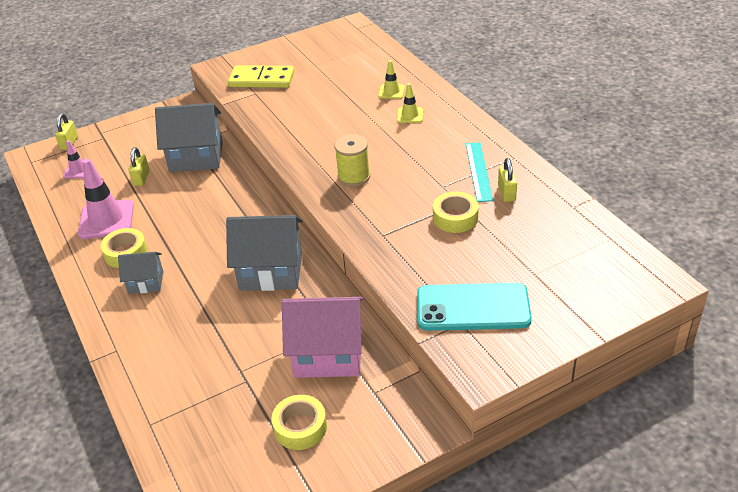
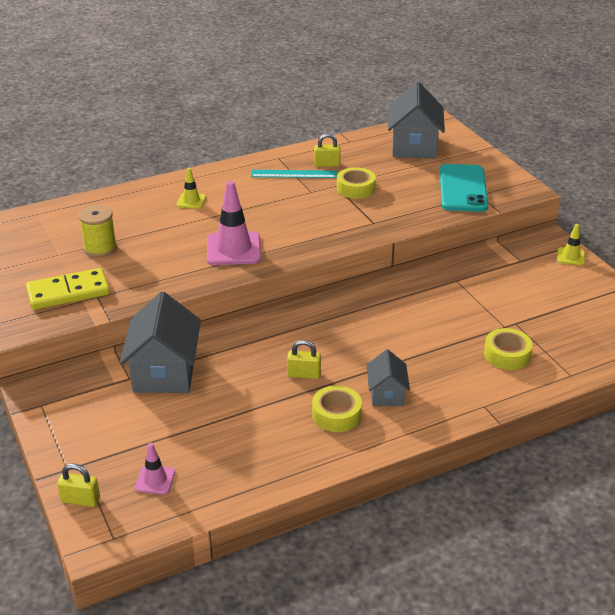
camera: 90 degrees left, 5 degrees down
(106, 220) = (271, 438): pink traffic cone -> pink traffic cone (233, 249)
(141, 178) = (194, 416): yellow padlock -> yellow padlock (304, 374)
(262, 79) = (68, 292): yellow domino -> yellow domino turned 60 degrees clockwise
(271, 271) = (377, 312): grey house -> grey house (414, 146)
(300, 427) = (560, 294): yellow tape -> yellow tape (507, 355)
(328, 354) = (483, 281): pink house -> none
(354, 177) = (285, 234): yellow spool -> yellow spool (100, 248)
(391, 92) = (142, 209): yellow traffic cone -> yellow traffic cone (570, 257)

